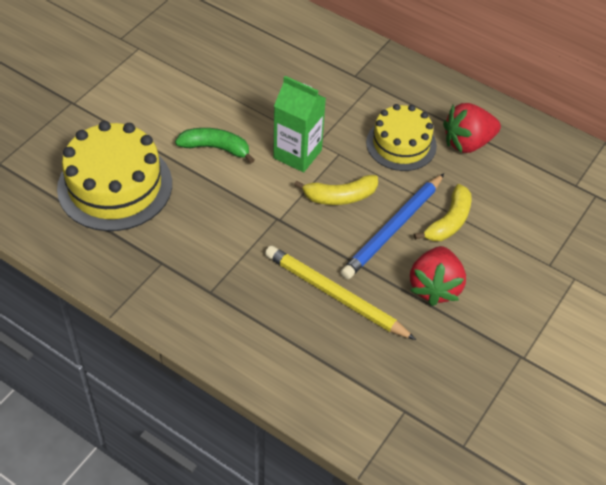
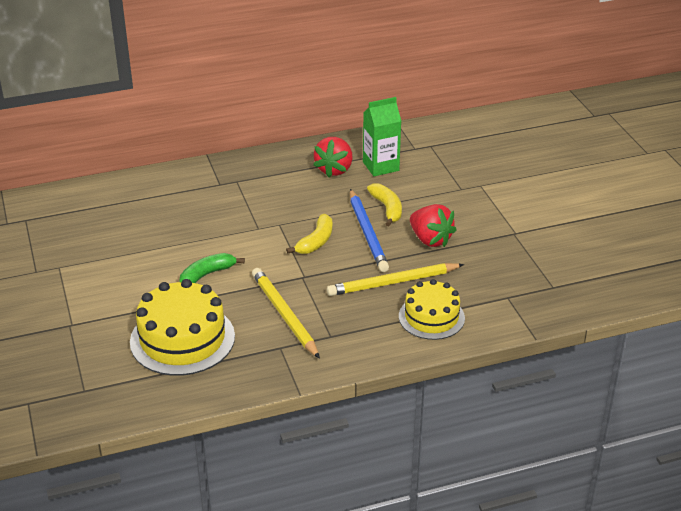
camera: 50 degrees left, 15 degrees down
(210, 238) = (284, 314): none -> yellow pencil
(297, 154) = (258, 242): green carton -> green carton (381, 166)
(401, 144) = (303, 195): yellow cake -> yellow cake (431, 317)

